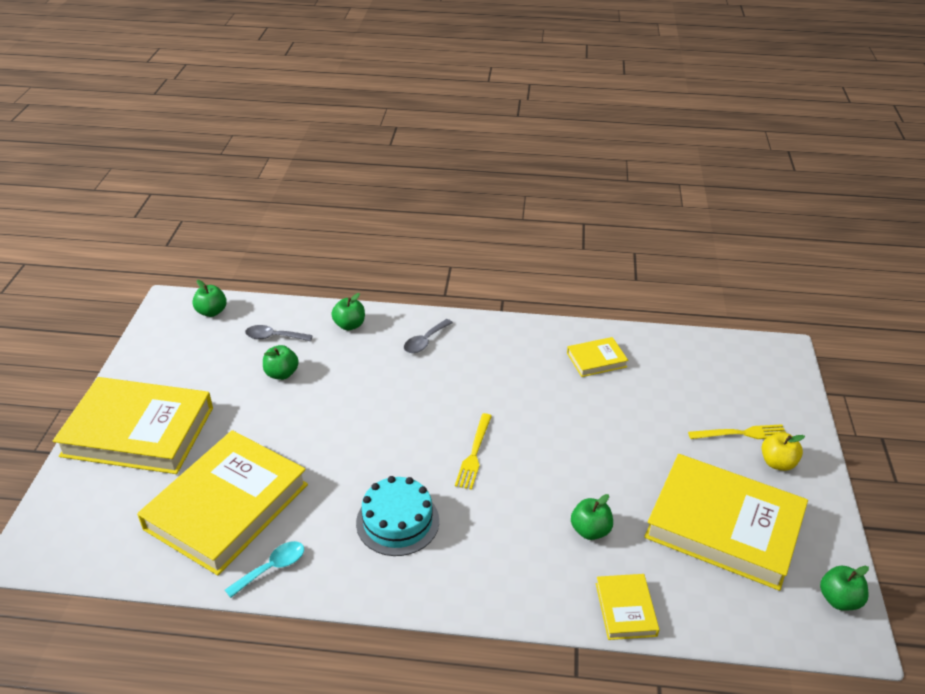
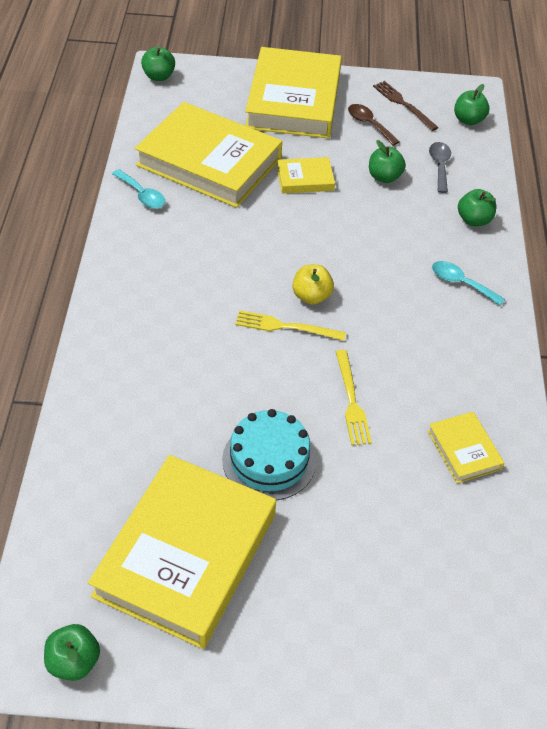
camera: 85 degrees right, 10 degrees up
(174, 351) = (403, 104): none -> brown fork
(198, 377) = (369, 124): none -> brown spoon
(397, 521) = (192, 271): turquoise cake -> turquoise cake (269, 460)
(425, 341) = (461, 283): grey spoon -> turquoise spoon
(590, 530) = (181, 422): green apple -> green apple (159, 76)
(626, 609) = (79, 444): yellow book -> yellow book (305, 179)
(741, 434) = (345, 604): yellow fork -> yellow fork (351, 400)
(777, 463) = (294, 640): yellow apple -> yellow apple (311, 296)

